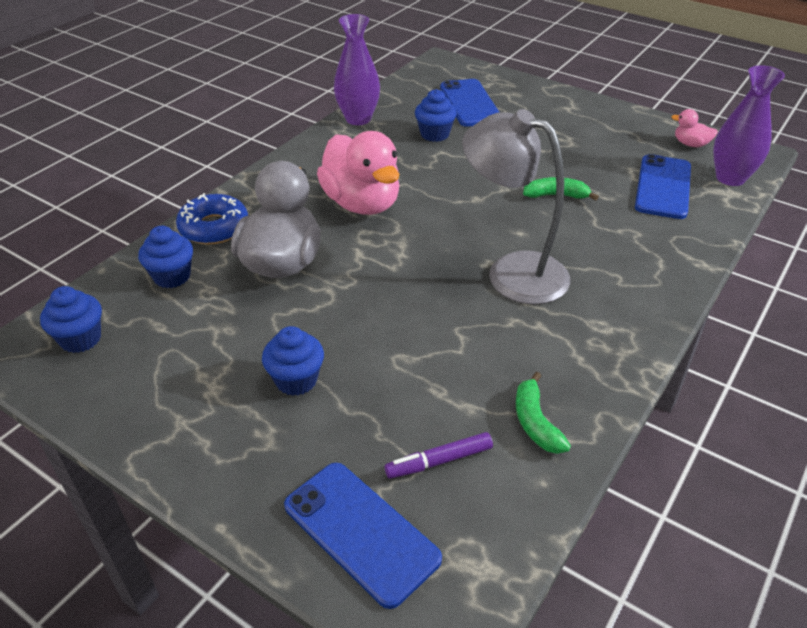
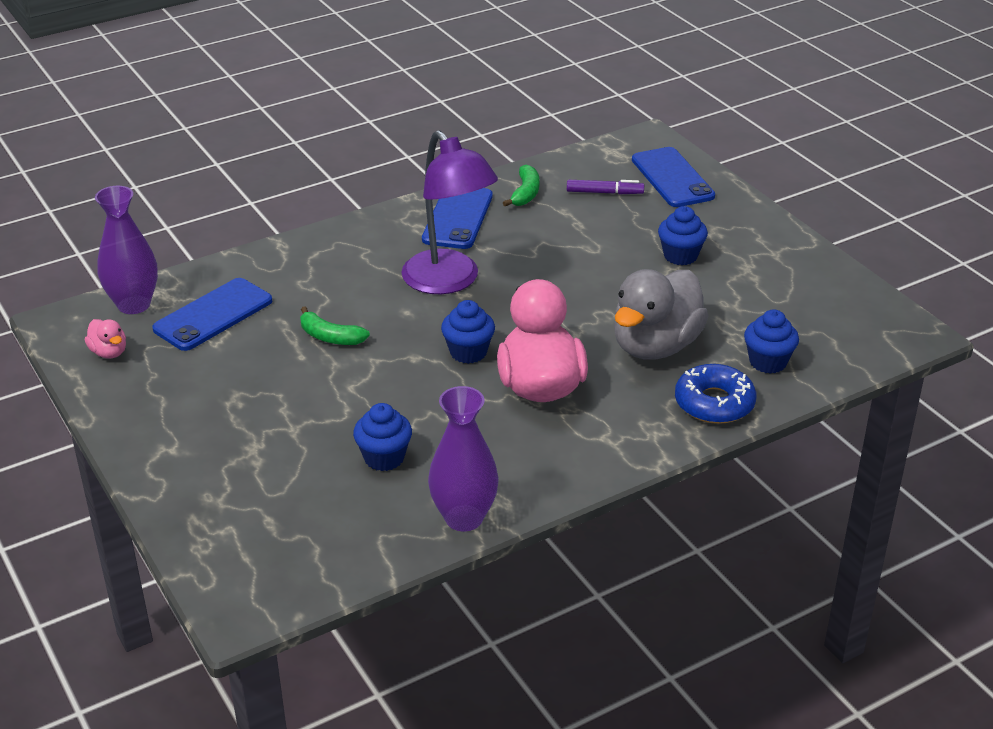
camera: 155 degrees left, 5 degrees down
(81, 339) = (856, 329): blue cupcake -> blue cupcake (468, 352)
(470, 103) = (288, 499): blue phone -> blue phone (457, 218)
(512, 272) = (449, 281): grey lamp -> purple lamp

